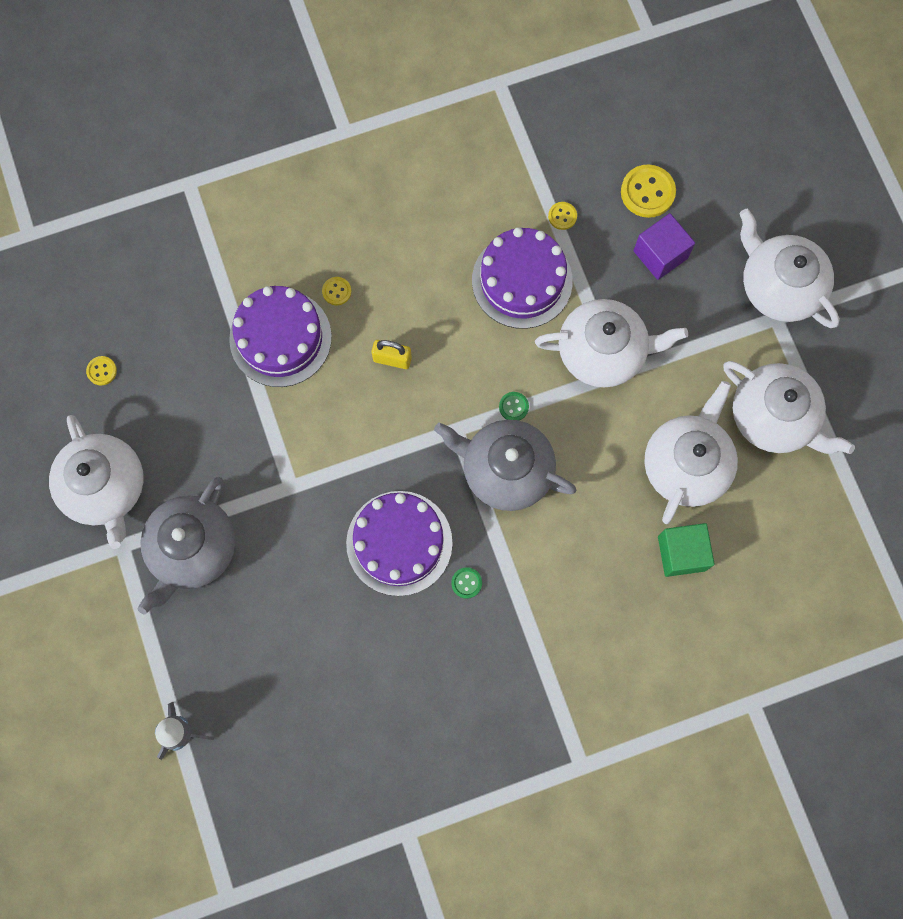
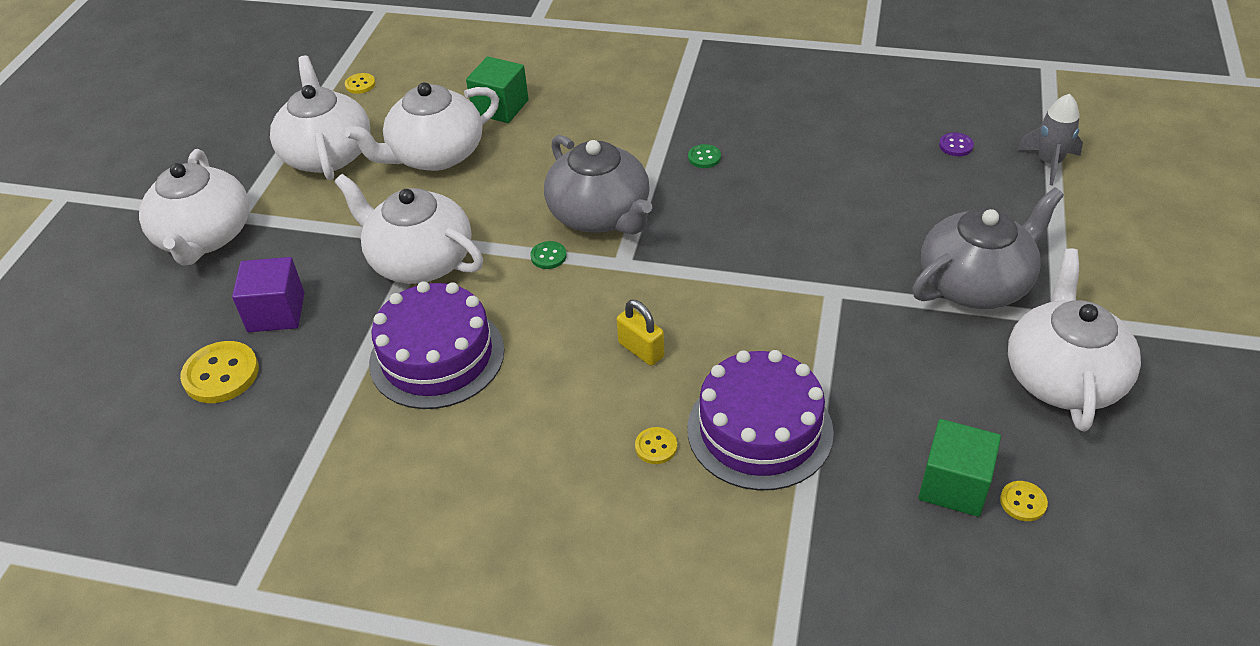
camera: 145 degrees left, 30 degrees down
(146, 361) = (954, 485): none -> green cube
(267, 715) = (956, 146): none -> purple button
(399, 543) = (748, 206): purple cake -> none
(562, 216) = (332, 396): yellow button -> yellow button (360, 84)

